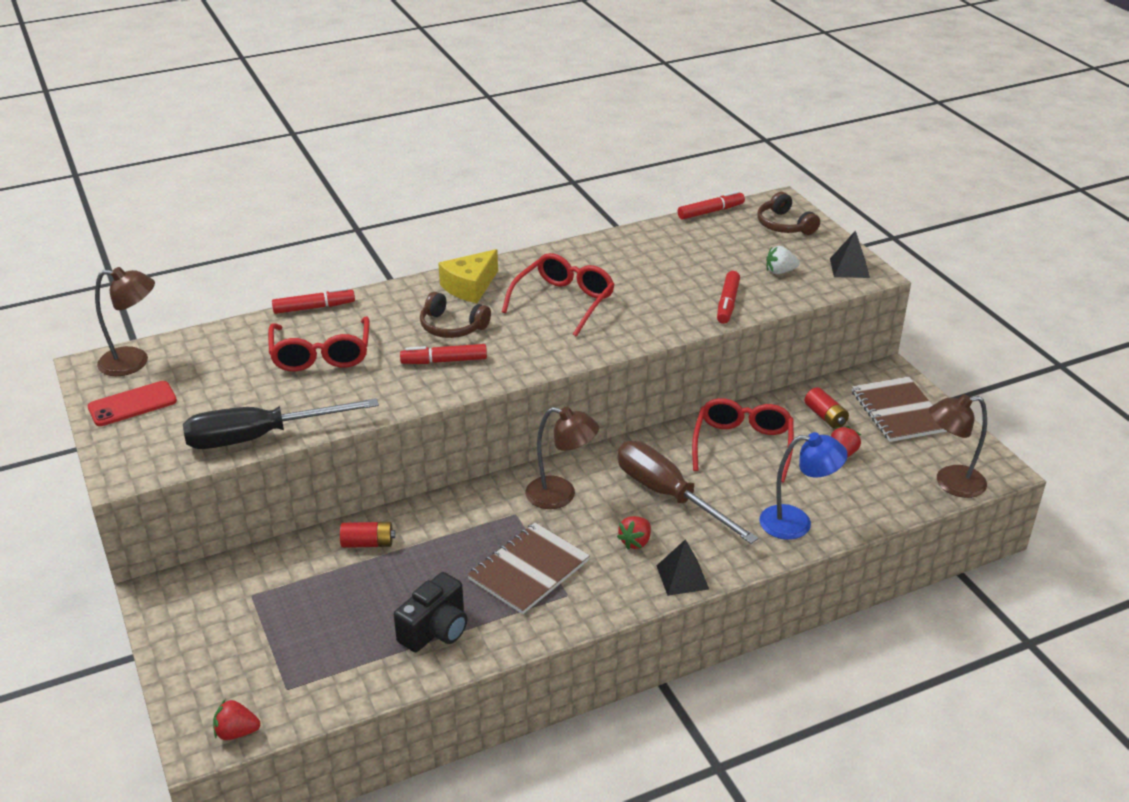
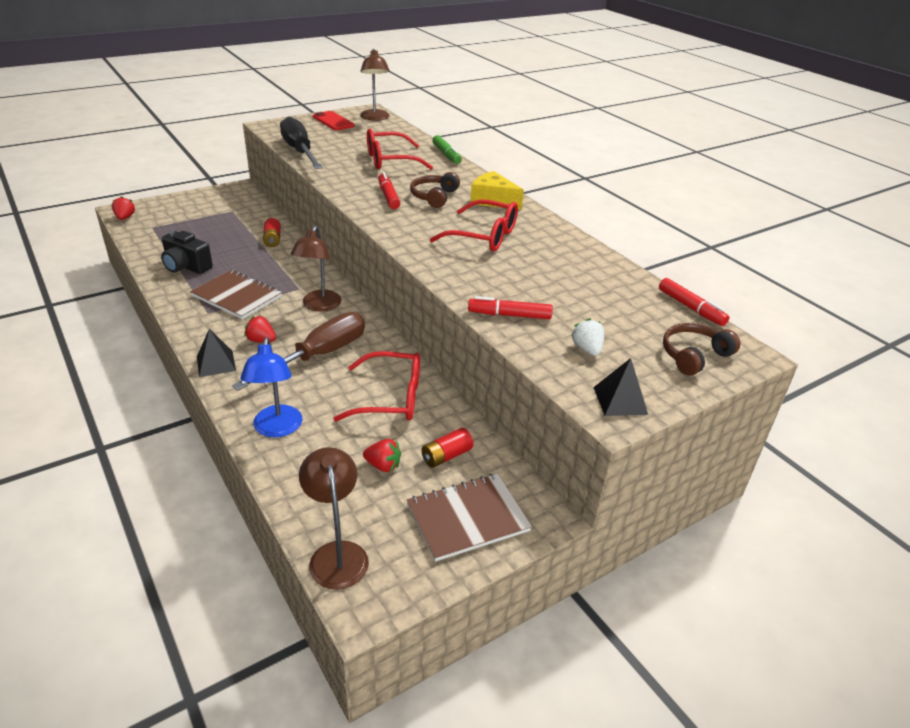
camera: 80 degrees right, 0 degrees up
(314, 308) = (446, 155): red marker -> green marker

